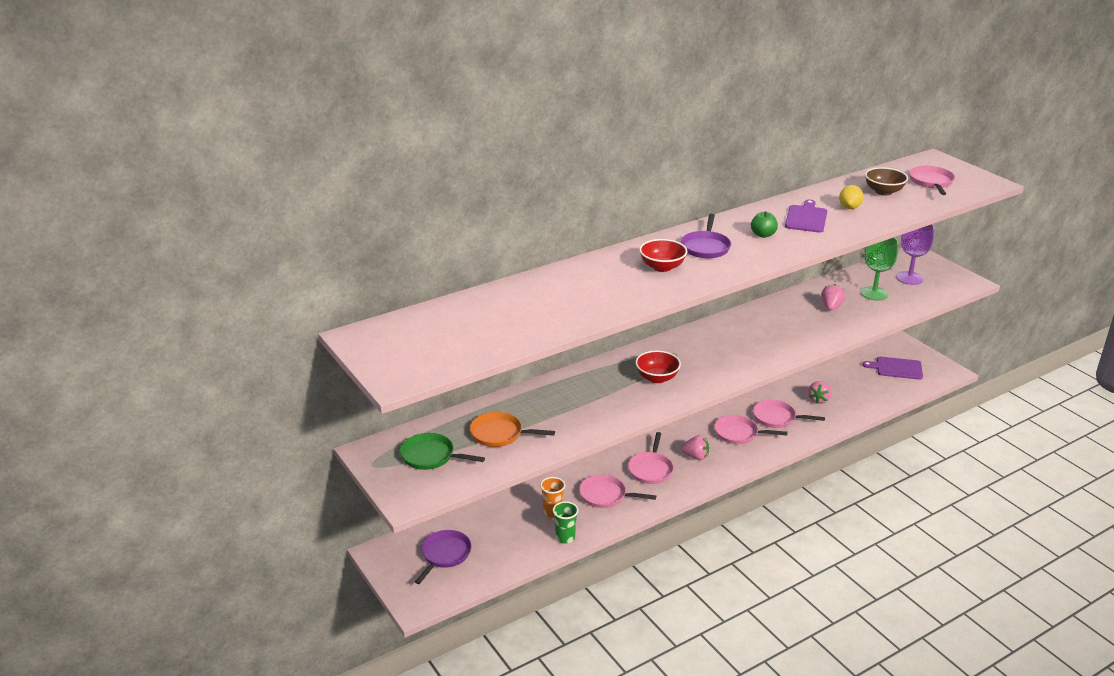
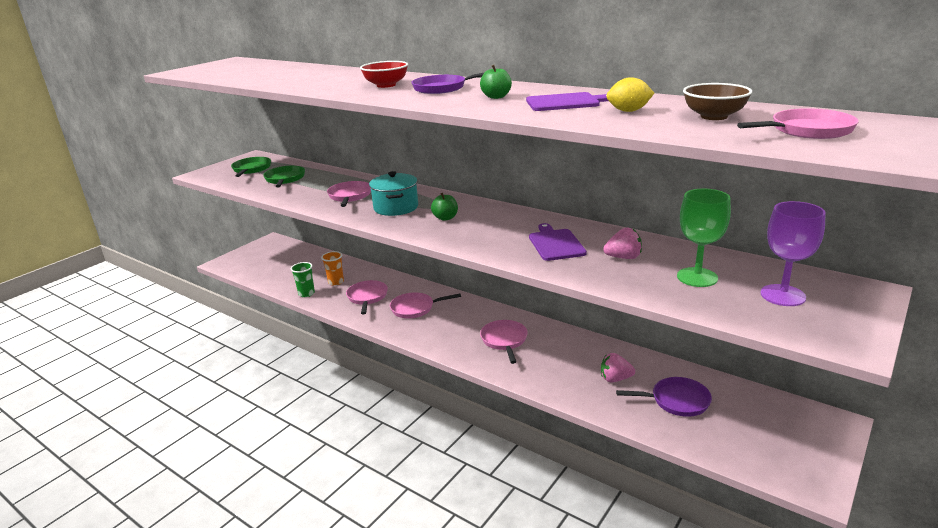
camera: 70 degrees right, 5 degrees down
(444, 555) = (274, 259): purple pan -> purple pan (676, 401)
(500, 434) = (285, 179): orange pan -> green pan
(657, 378) = (396, 207): red bowl -> turquoise pot
(695, 456) = (448, 325): pink strawberry -> none
(704, 358) = (445, 218): none -> green apple
(777, 418) = (552, 357): pink pan -> pink pan (350, 196)
(896, 368) = (759, 431): purple cutting board -> purple cutting board (555, 244)

